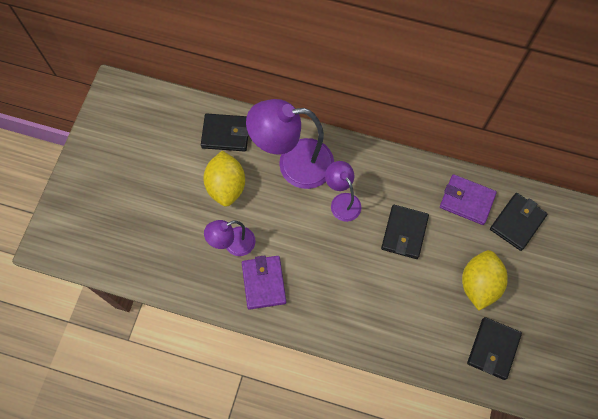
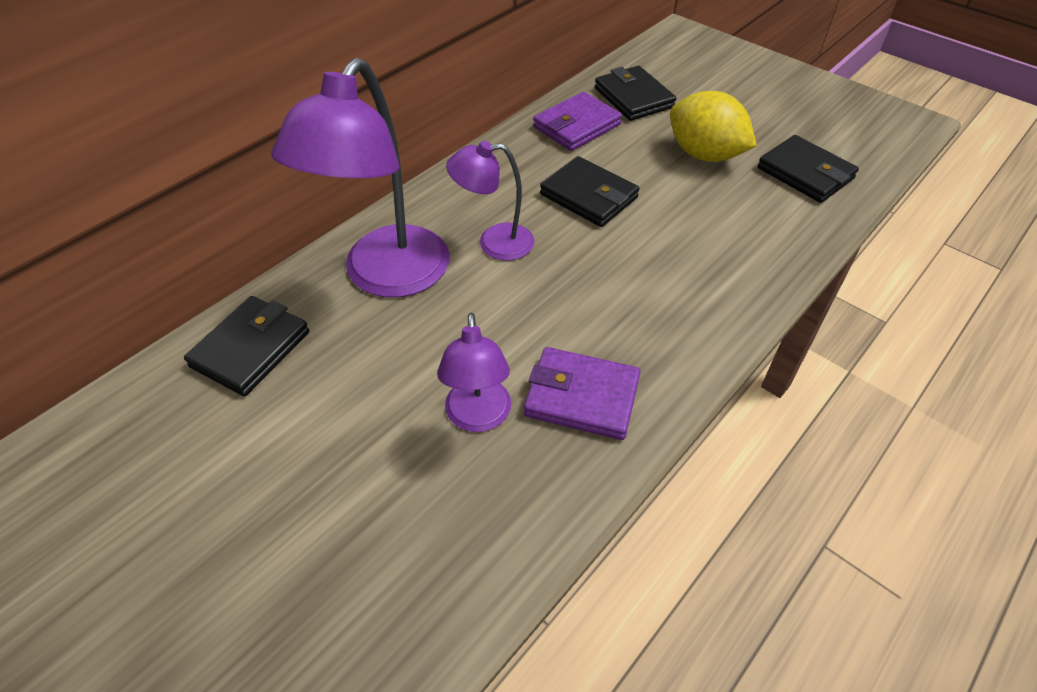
camera: 65 degrees left, 20 degrees down
(226, 186) = (353, 386): yellow lemon -> none

